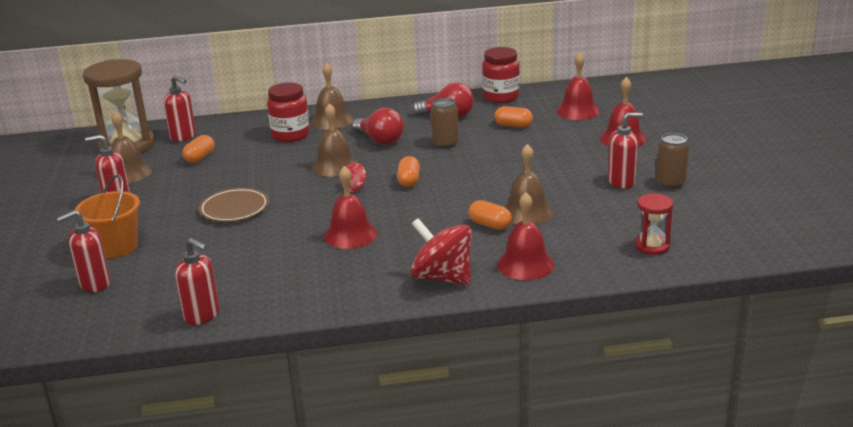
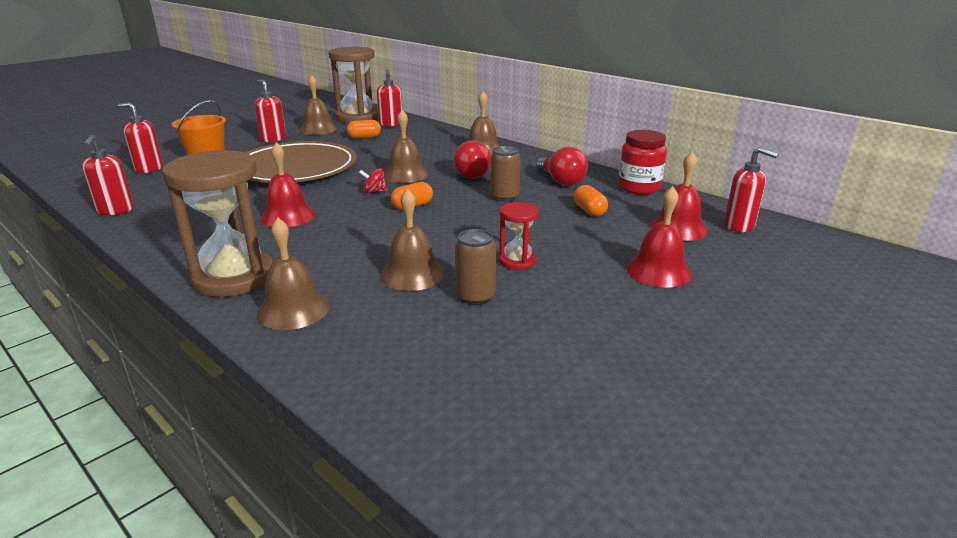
camera: 50 degrees right, 0 degrees up
(234, 208) = (296, 169): brown plate -> brown plate, size x1.99
(290, 135) = (437, 147): red jar -> none
(442, 278) = (234, 277): red spinning top -> brown hourglass
(490, 225) = (363, 265): orange capsule -> none
(525, 264) = (293, 310): red bell -> brown bell
(621, 182) = (550, 304): red soap dispenser -> red soap dispenser (739, 226)
(652, 246) = (407, 377): red hourglass -> red hourglass (517, 261)
(670, 183) = (591, 337): brown can -> brown can (475, 297)

